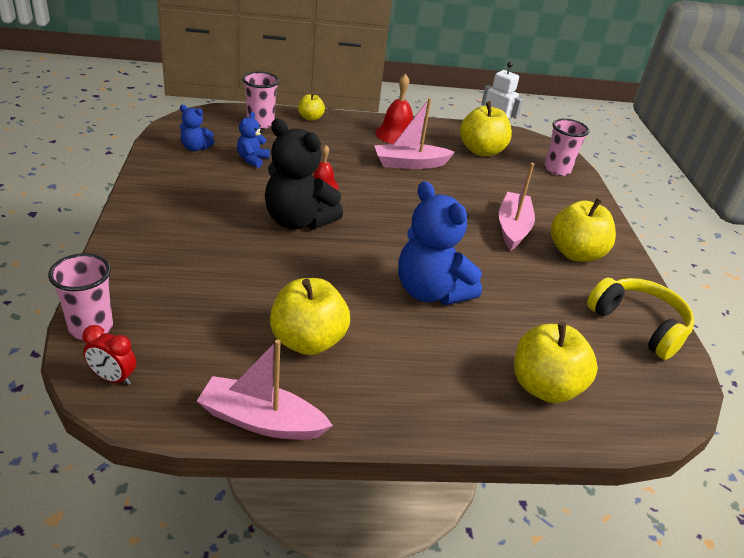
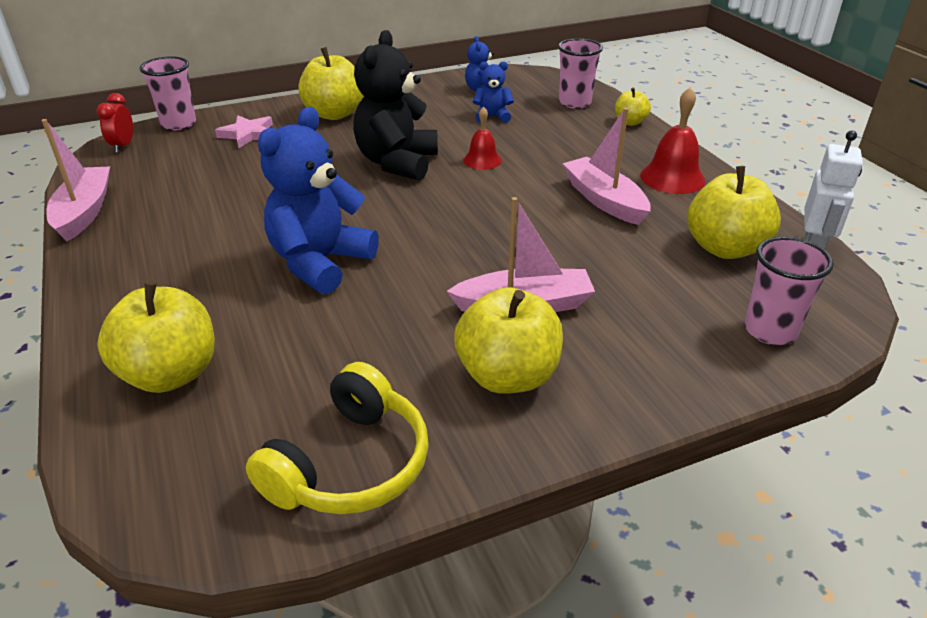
camera: 75 degrees right, 0 degrees up
(168, 285) = (248, 134): none -> pink star
(308, 341) = (198, 209): yellow apple -> yellow apple (334, 114)

